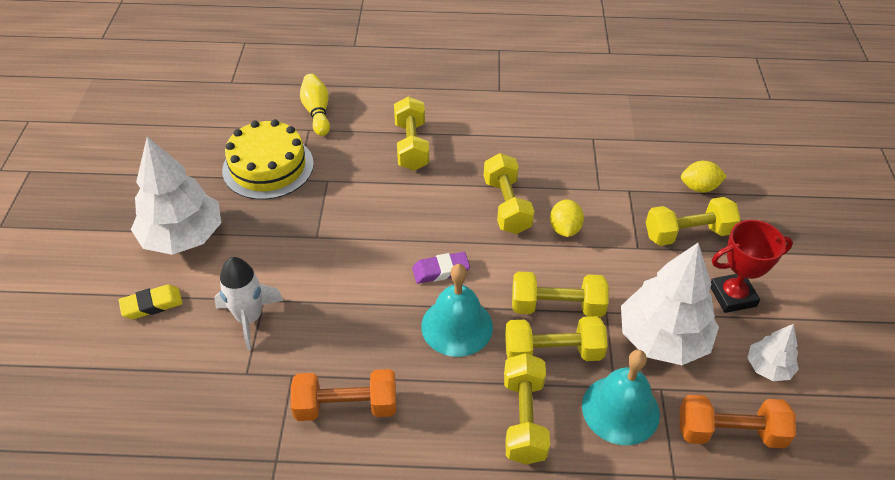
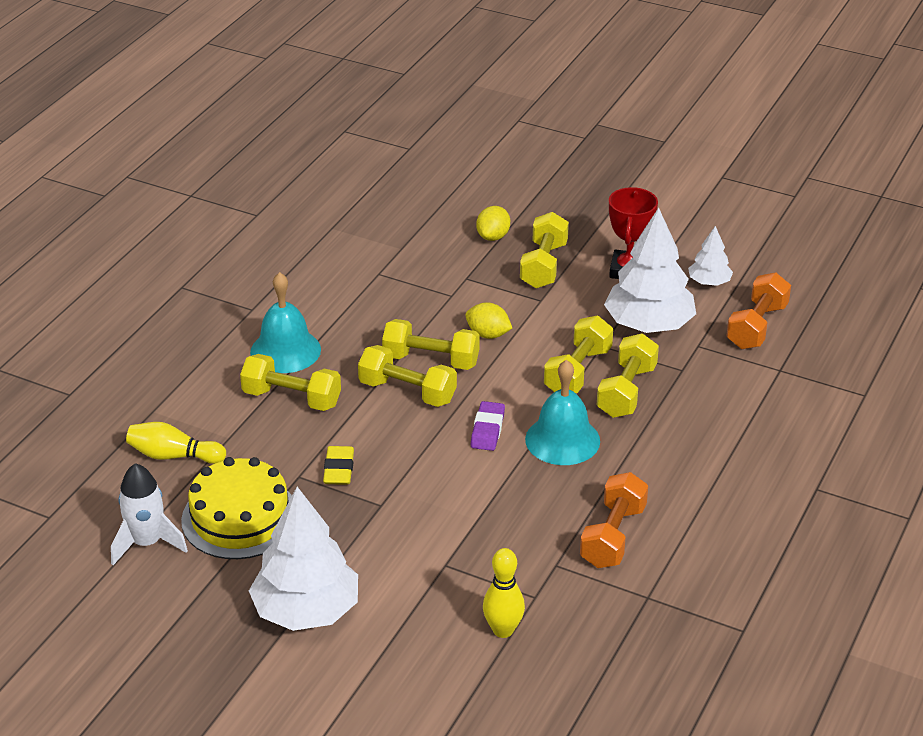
camera: 65 degrees left, 10 degrees down
(152, 305) = (397, 653): yellow eraser -> yellow eraser (339, 469)
(198, 364) = (503, 630): none -> yellow bowling pin
(249, 318) = (464, 580): white rocket -> white rocket (147, 543)
(524, 419) = (685, 431): yellow dumbbell -> yellow dumbbell (407, 392)
(620, 409) = (705, 374): turquoise bell -> turquoise bell (285, 350)

